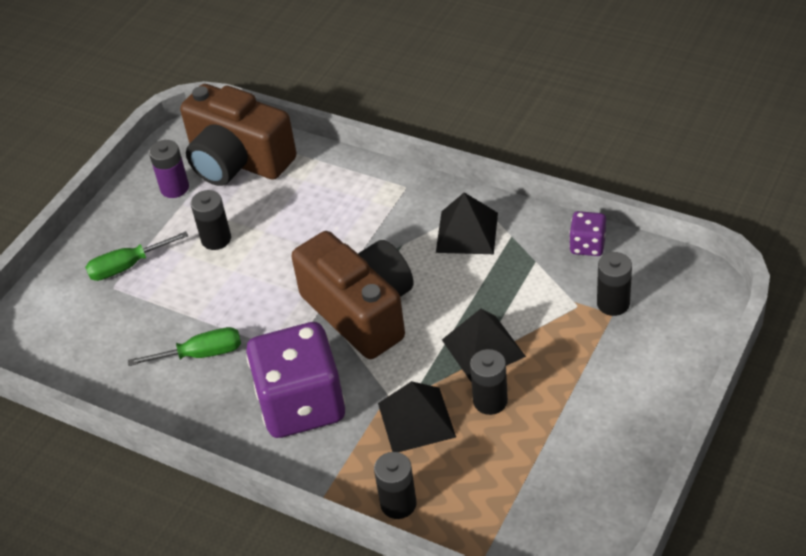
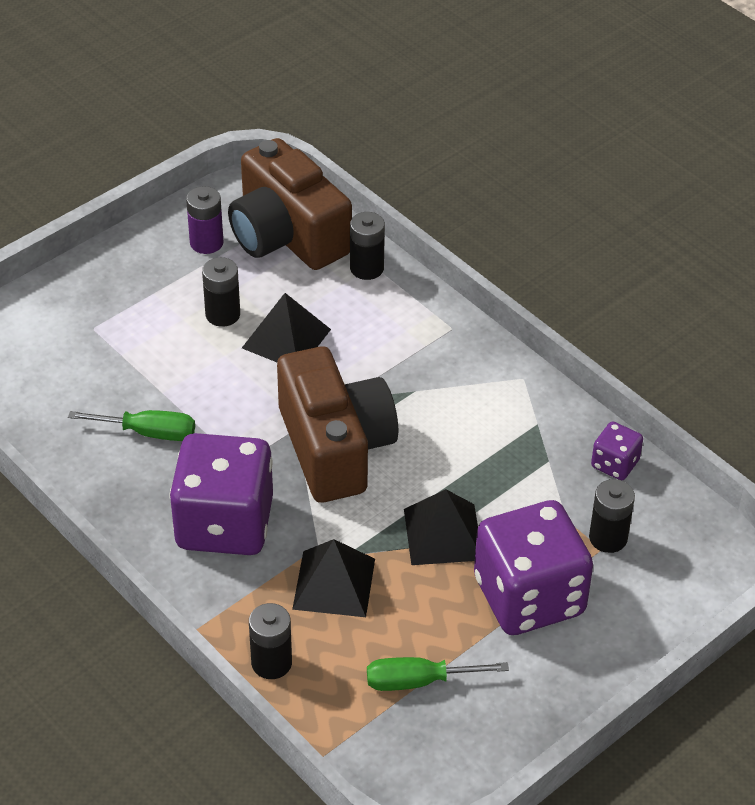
camera: 15 degrees right, 0 degrees up
(127, 266) = (118, 311): green screwdriver -> green screwdriver (418, 681)
(467, 232) = (491, 402): black pyramid -> black pyramid (286, 338)
(490, 401) = (420, 593): black battery -> black battery (367, 268)
(577, 372) = (529, 596): none -> purple dice

